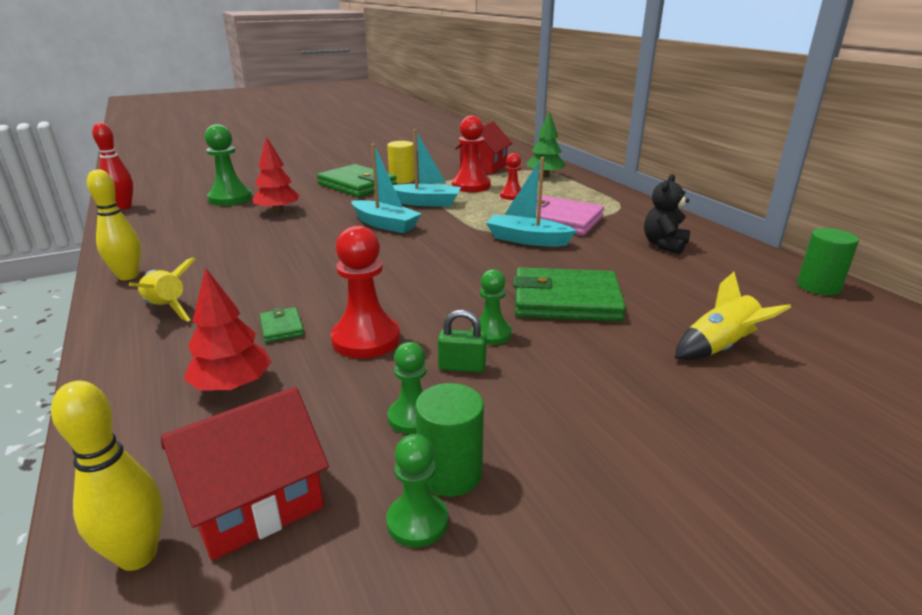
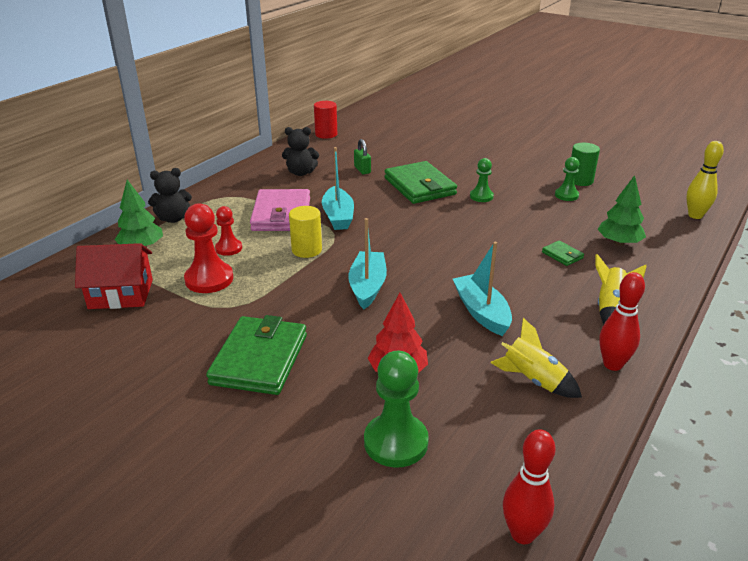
camera: 120 degrees left, 5 degrees up
(128, 276) = (612, 364): yellow bowling pin -> red bowling pin
(233, 386) = (618, 243): red tree -> green tree
(254, 501) = (648, 207): red house -> none
(282, 327) = (562, 255): green wallet -> green wallet turned 75 degrees counterclockwise
(366, 339) = (534, 226): red pawn -> none
(402, 180) = (213, 334): yellow cylinder -> yellow cylinder (306, 250)
(417, 521) = (606, 179): green pawn -> none
(425, 203) = (288, 287): turquoise boat -> turquoise boat (481, 312)
(462, 367) = (518, 196): green padlock -> green padlock (362, 170)
(587, 187) = (173, 219): none -> black teddy bear
(719, 348) = (423, 149): yellow rocket -> yellow rocket (533, 380)
(818, 286) = (326, 134): green cylinder -> red cylinder

